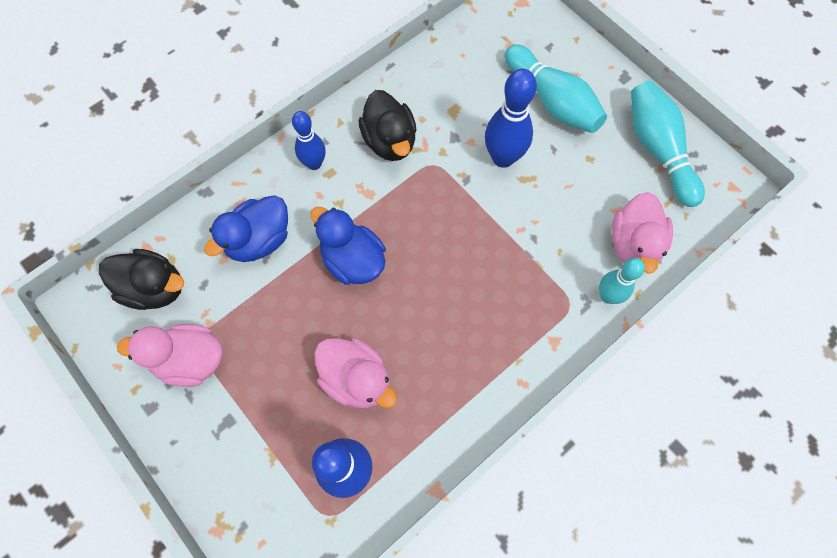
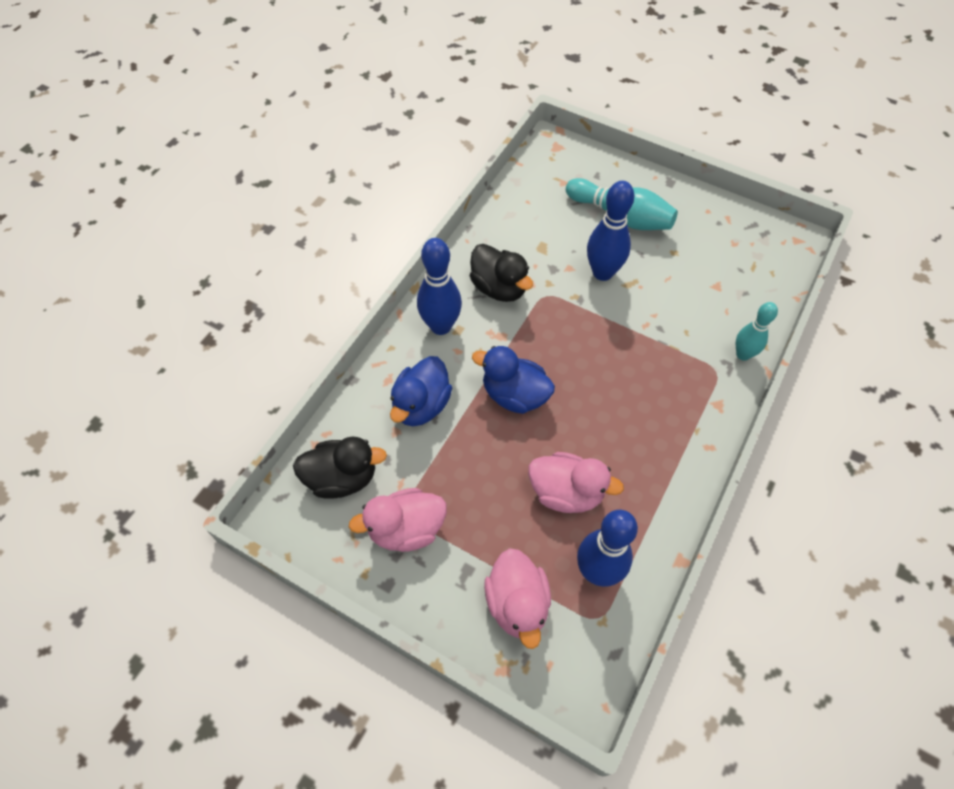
camera: 20 degrees left, 10 degrees down
(314, 163) = (441, 326): blue bowling pin -> blue bowling pin, size x1.55
(634, 244) = (743, 308): pink duck -> pink duck (517, 604)
(658, 149) = (725, 229): turquoise bowling pin -> none

